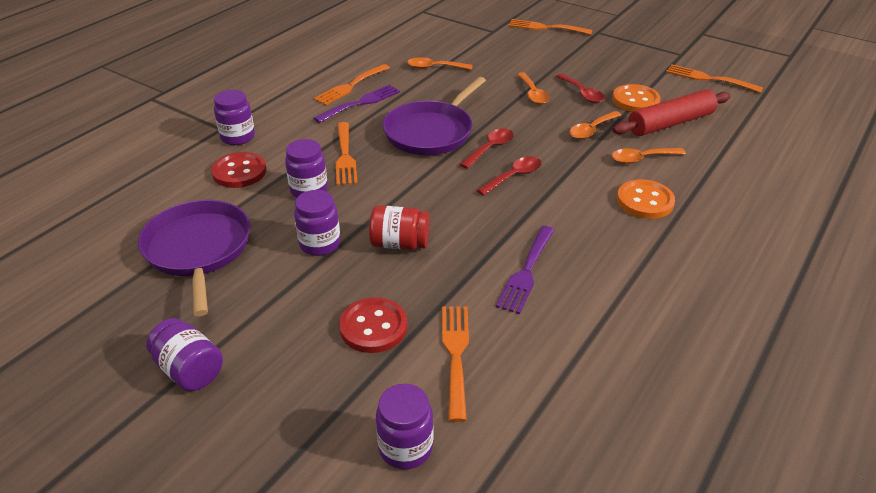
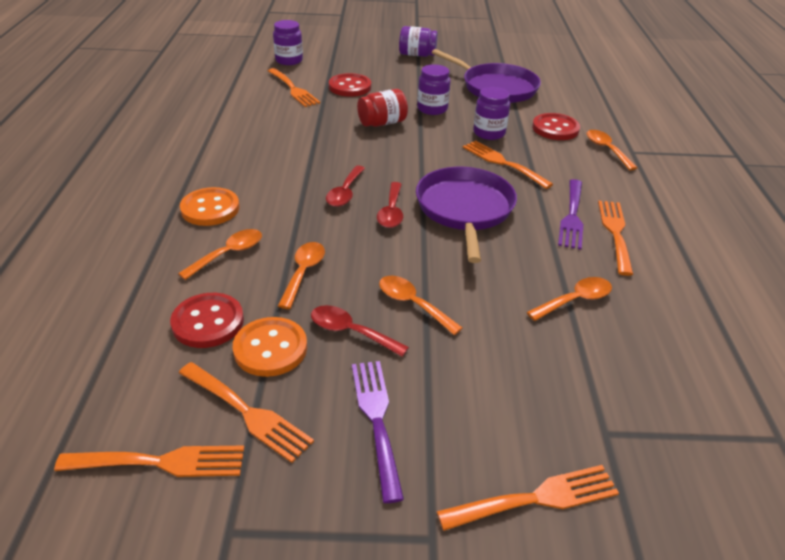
camera: 145 degrees right, 0 degrees up
(238, 137) = (606, 150): purple jar -> orange spoon
(526, 272) = (281, 132): purple fork -> purple fork (376, 419)
(659, 81) = (248, 413): none -> orange fork
(670, 123) = (208, 322): red rolling pin -> red button

